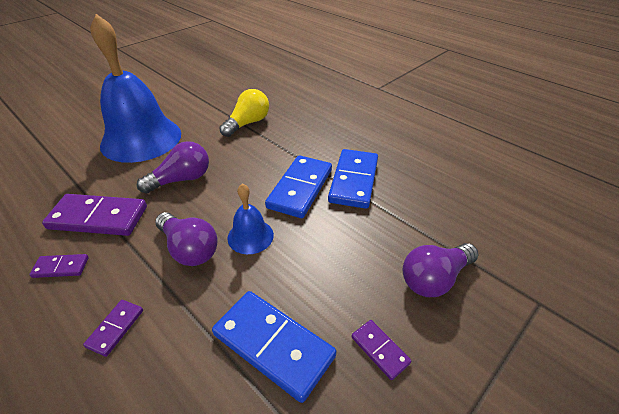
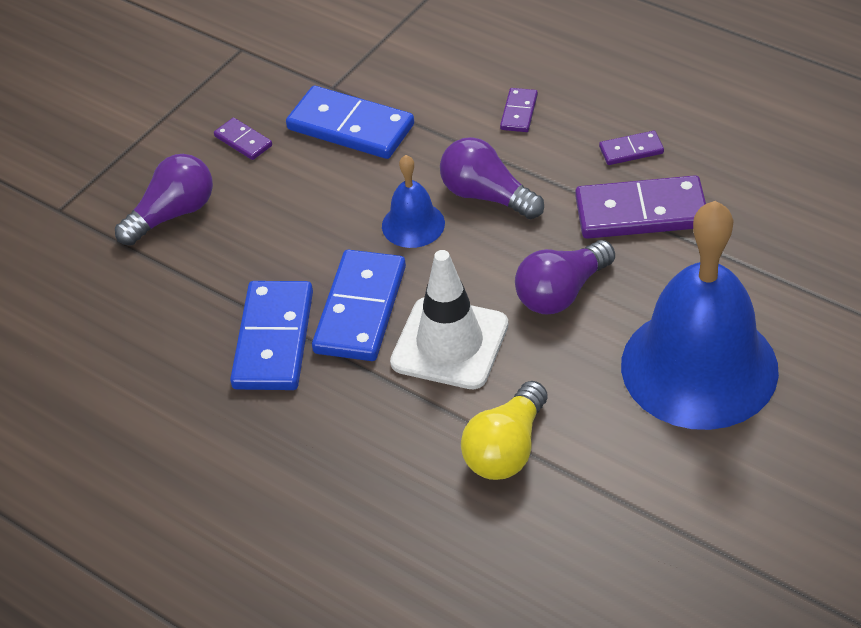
camera: 175 degrees right, 5 degrees up
(255, 164) = (450, 343): none -> white traffic cone

